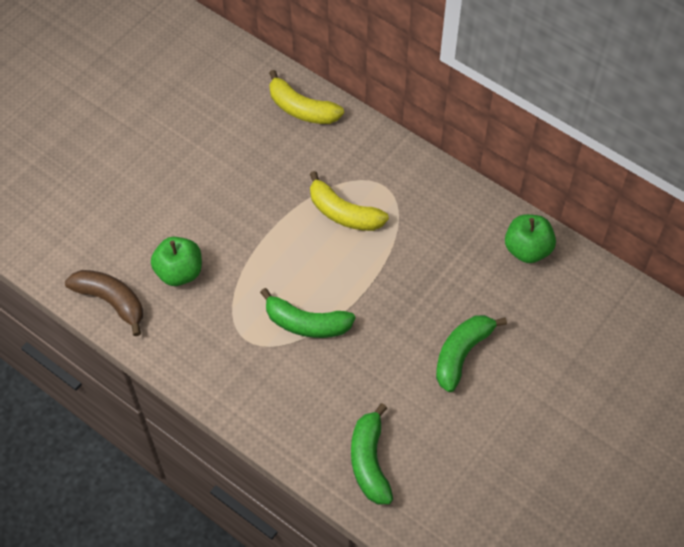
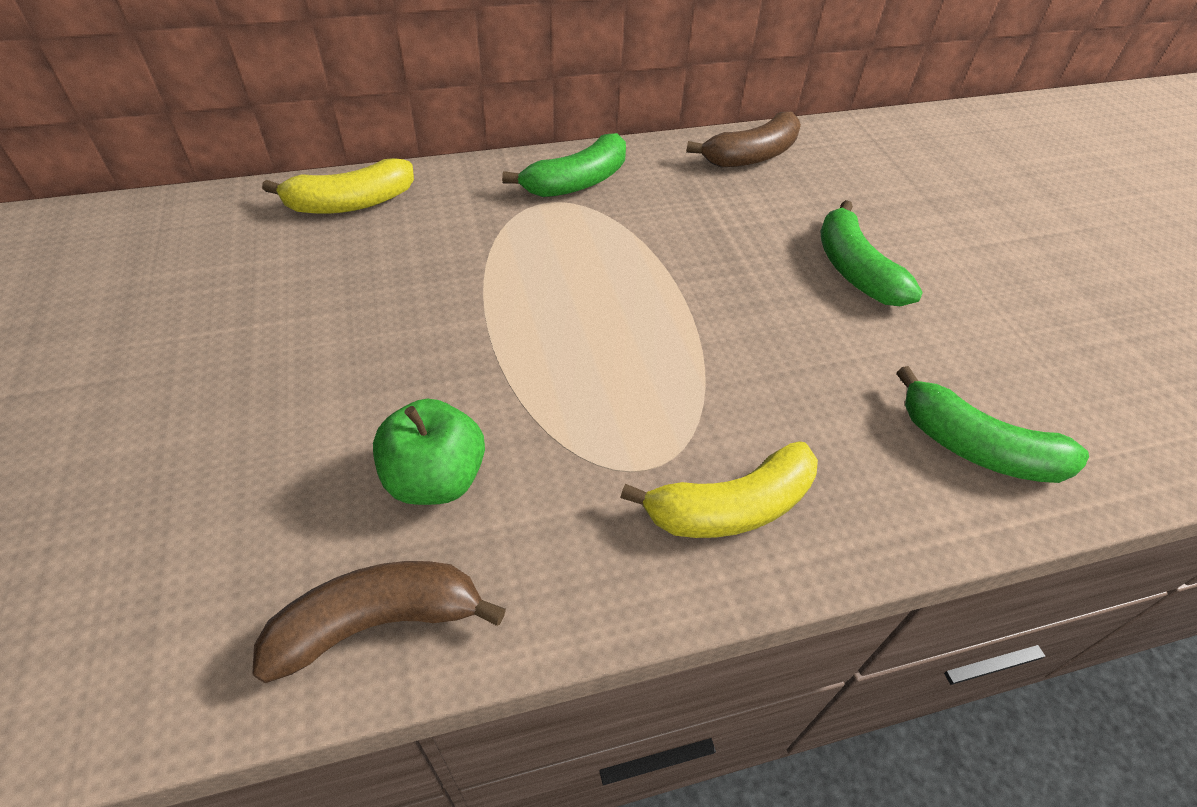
camera: 55 degrees left, 10 degrees down
(306, 323) = (681, 382): green banana -> green banana (577, 182)
(343, 213) = (546, 252): yellow banana -> yellow banana (730, 507)
(527, 249) = (751, 156): green apple -> brown banana

